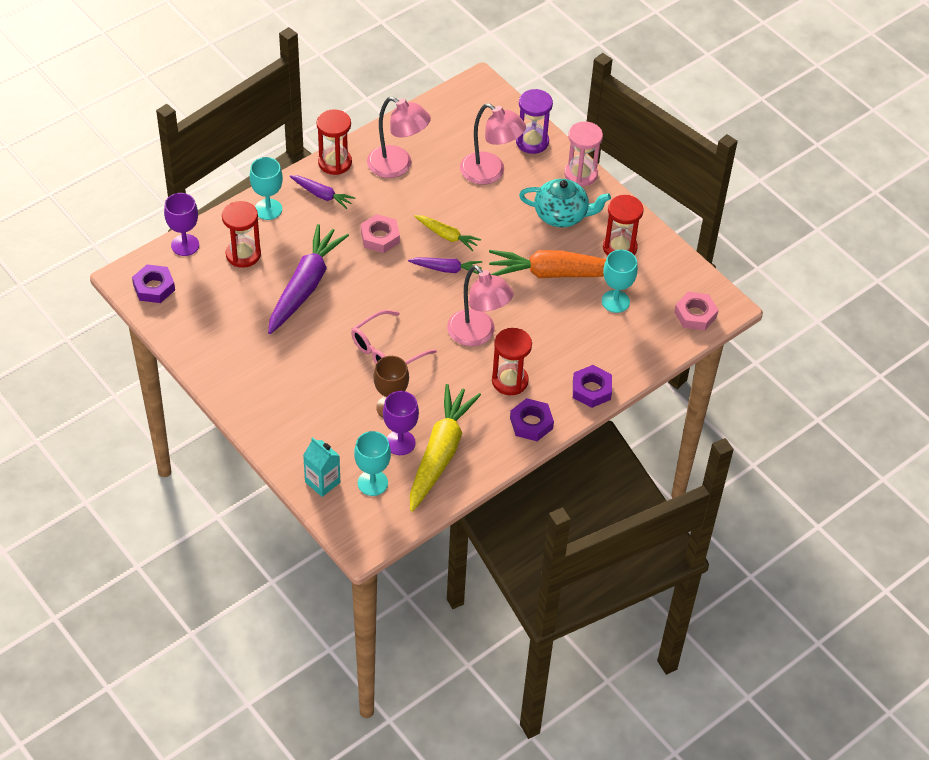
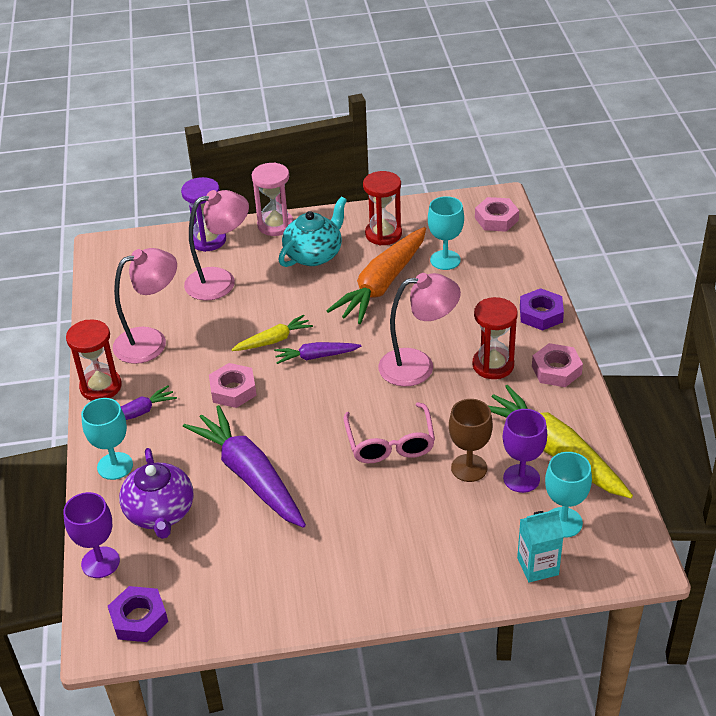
camera: 55 degrees left, 10 degrees down
(243, 254) = (160, 513): red hourglass -> purple teapot
(446, 269) = (316, 356): purple carrot -> purple carrot turned 135 degrees counterclockwise
(531, 423) = (556, 370): purple nut -> pink nut

